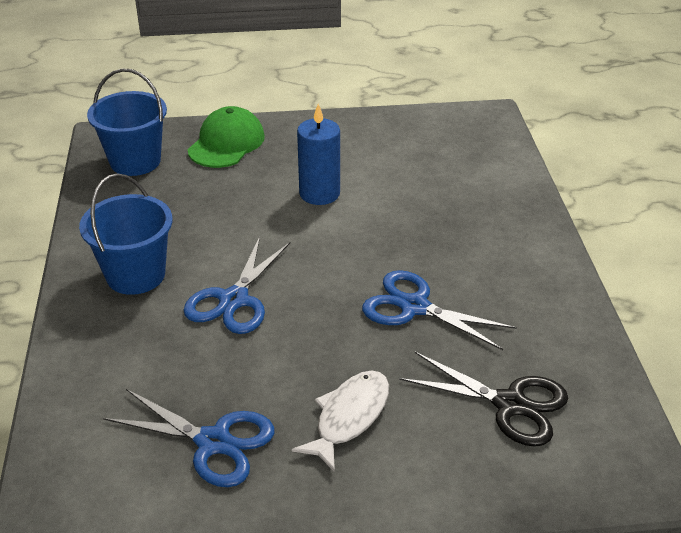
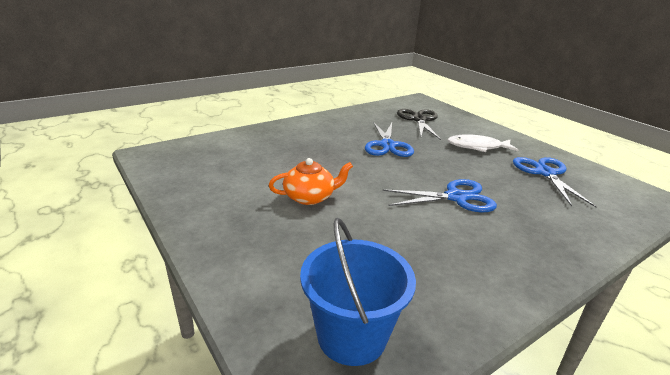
camera: 120 degrees left, 10 degrees down
(135, 275) = (494, 248): blue bucket -> none
(226, 143) = (265, 274): green cap -> none
(319, 193) = (310, 197): blue candle -> orange teapot

